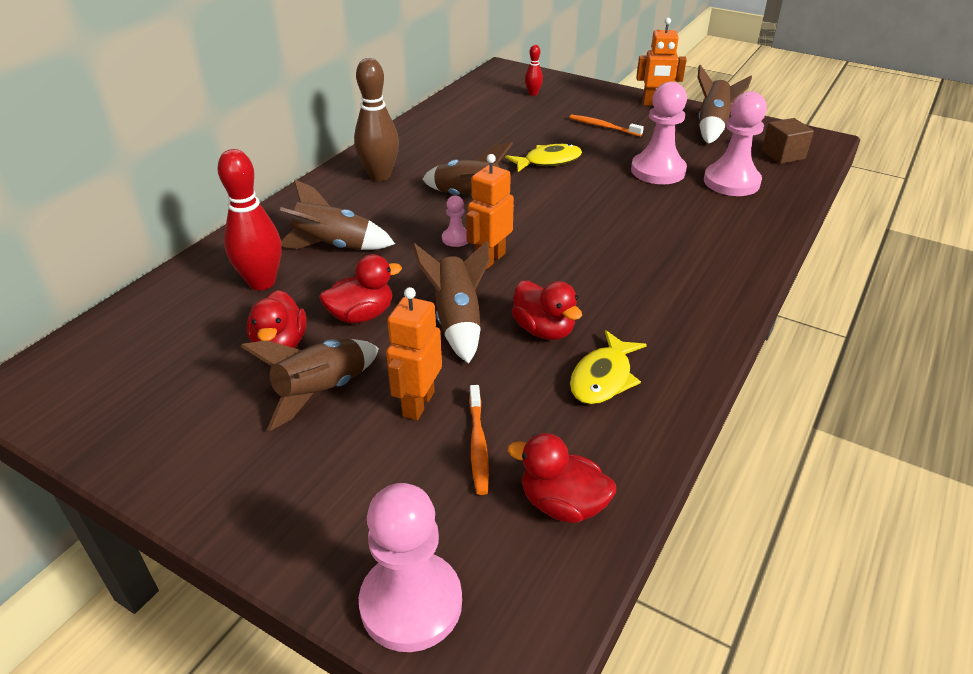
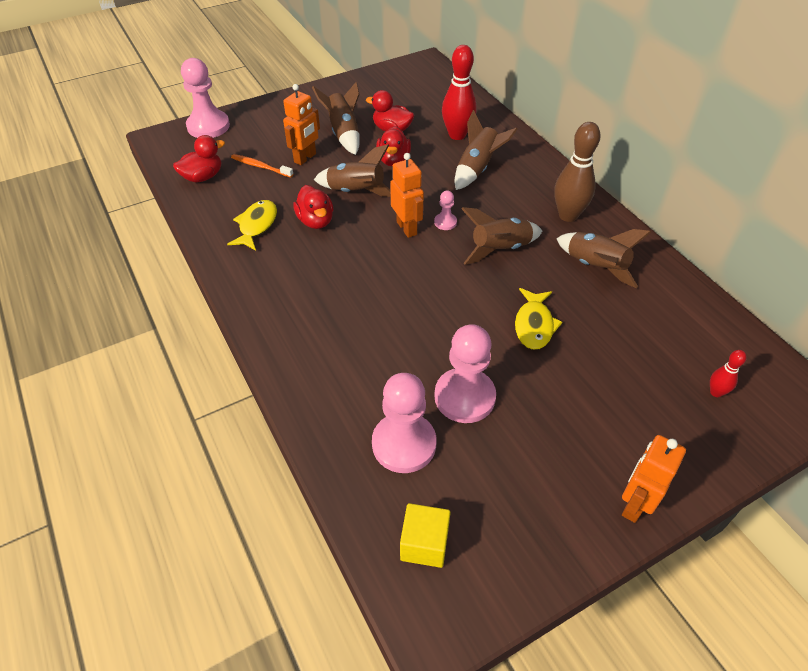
camera: 120 degrees right, 10 degrees up
(418, 404) = (305, 158): orange robot -> orange robot turned 75 degrees clockwise
(544, 330) = (316, 221): red duck -> red duck turned 105 degrees counterclockwise
(603, 126) = (591, 410): orange toothbrush -> none
(603, 378) = (256, 225): yellow fish -> yellow fish turned 45 degrees clockwise
(712, 126) = (539, 525): brown rocket -> brown rocket (595, 267)
(783, 155) = (424, 544): brown cube -> yellow cube

